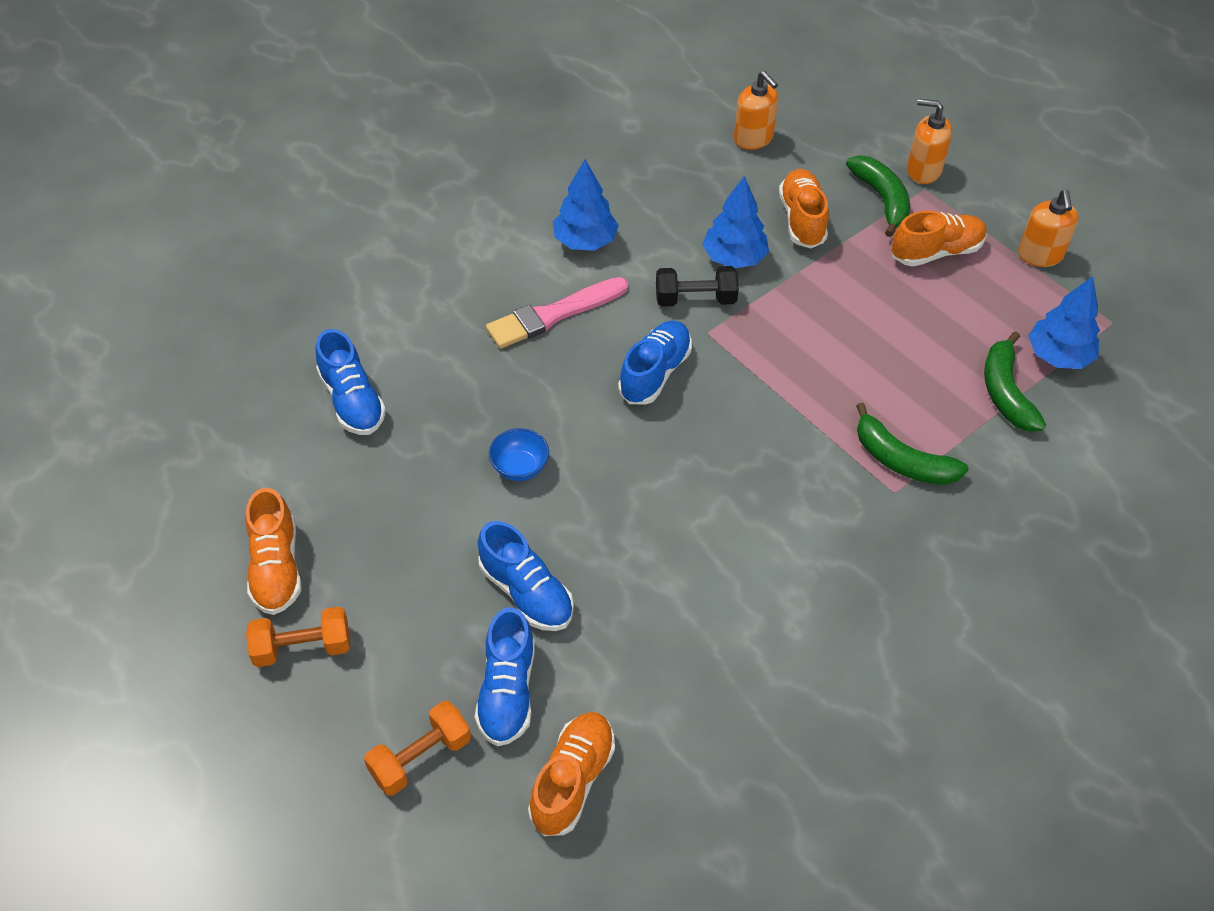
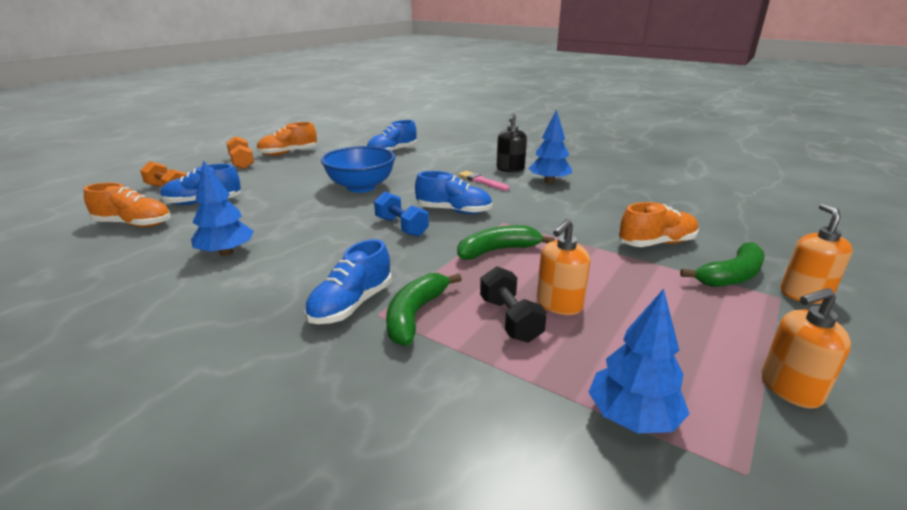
camera: 75 degrees right, 25 degrees down
(514, 267) = (510, 169): none -> black soap dispenser
(520, 467) = (361, 187): blue bowl -> blue bowl, size x2.01
(526, 592) = (271, 198): blue shoe -> blue shoe (351, 305)
(554, 314) = (482, 181): pink brush -> pink brush, size x0.63
(689, 439) = (401, 227): none -> blue dumbbell
(695, 299) = (531, 215): black dumbbell -> black dumbbell (510, 319)
(734, 258) = (584, 223): blue tree -> blue tree (226, 252)
(753, 138) = (718, 217): orange soap dispenser -> orange soap dispenser (559, 304)
(936, 252) = (700, 311): orange shoe -> none
(1006, 392) = (541, 375): green banana -> green banana (498, 250)

